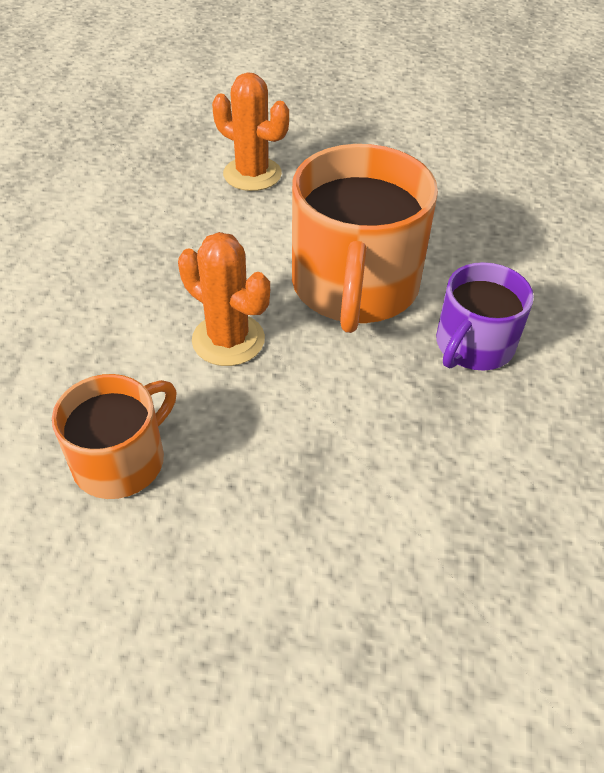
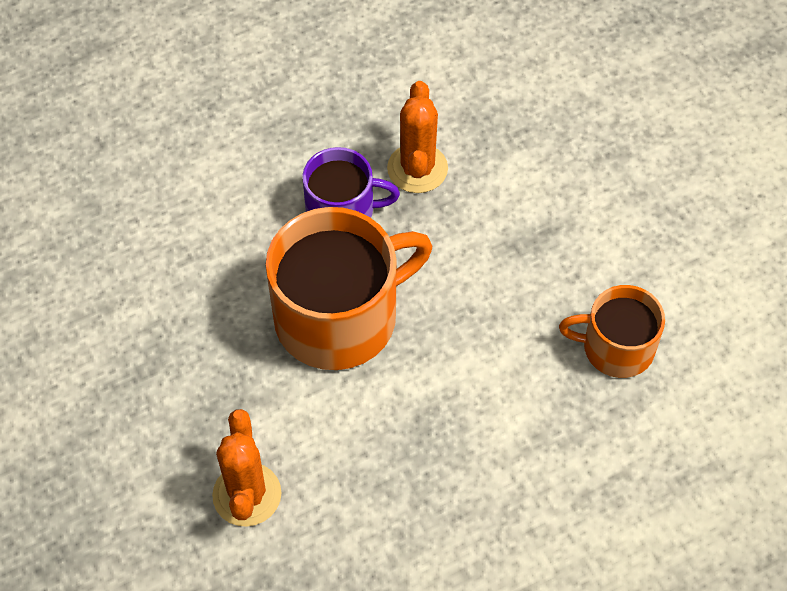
camera: 125 degrees left, 10 degrees up
(228, 340) = (467, 361): orange cactus -> orange cactus (417, 168)

